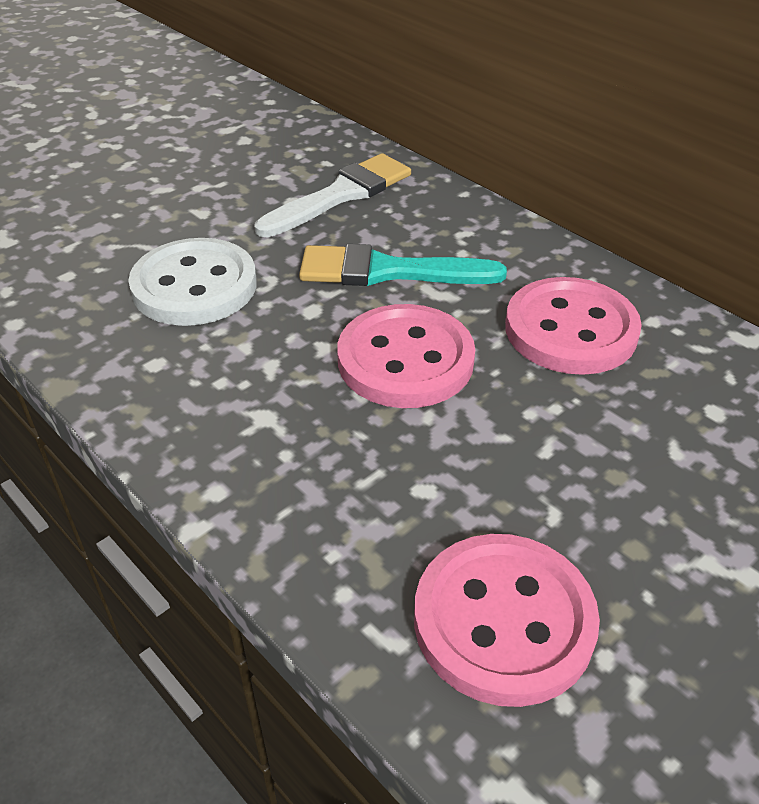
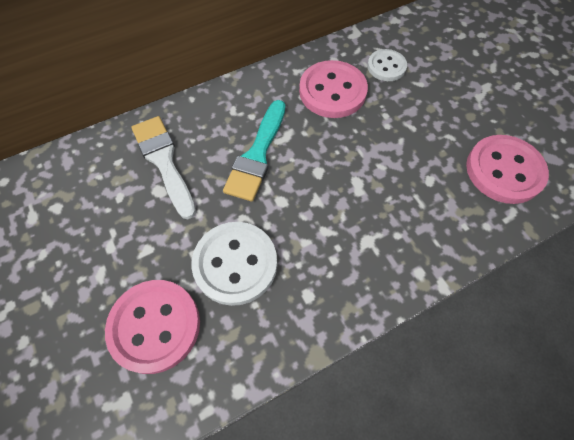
camera: 75 degrees left, 20 degrees up
(405, 360) = (338, 165): pink button -> pink button (155, 326)
(687, 393) = (386, 67): none -> white button

